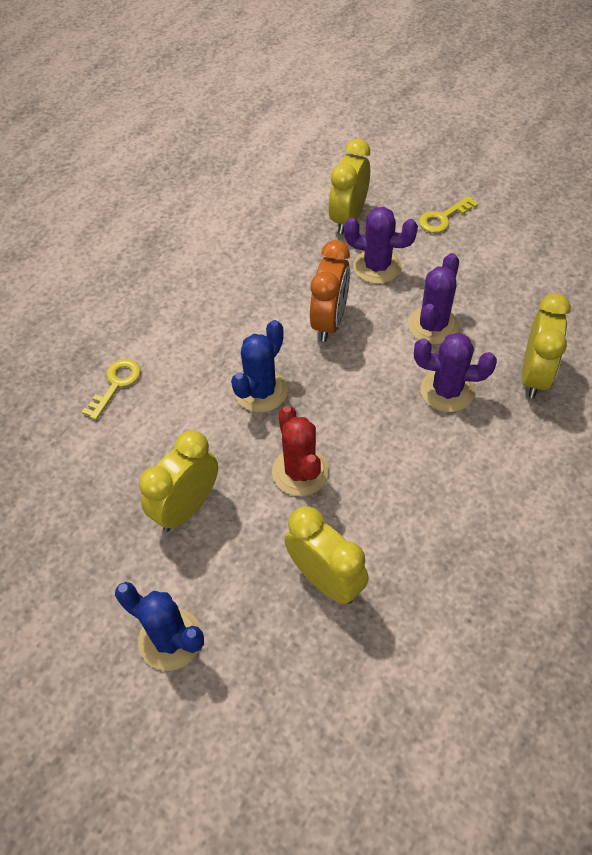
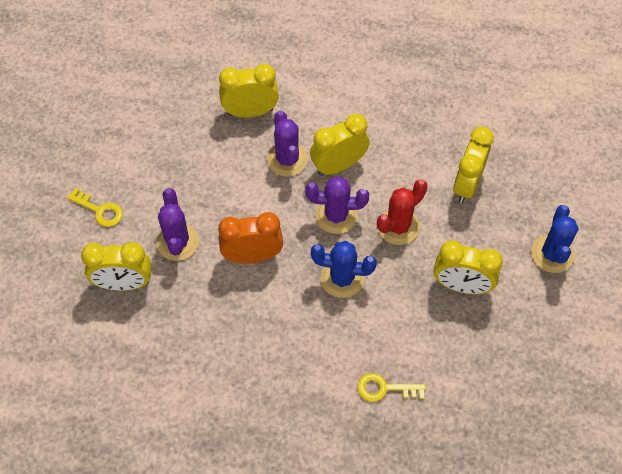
camera: 115 degrees left, 5 degrees up
(417, 440) = (338, 165): none -> yellow clock
(433, 325) = (227, 184): purple cactus -> purple cactus (336, 216)

